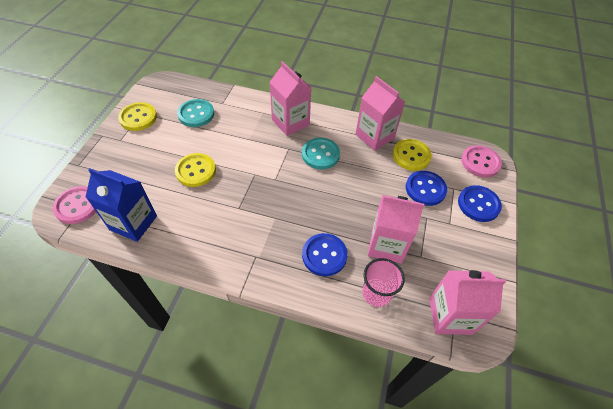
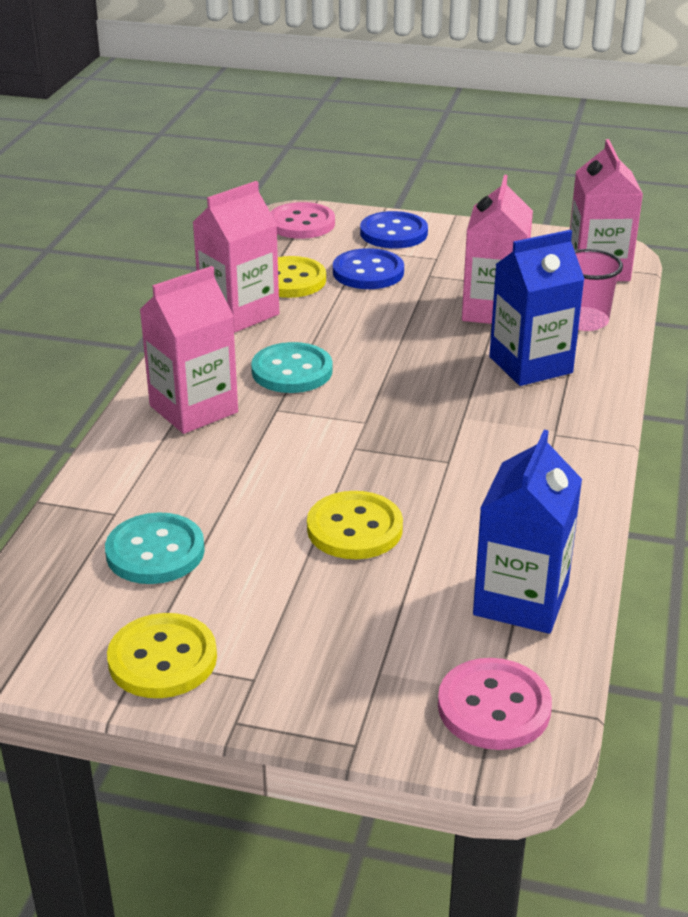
camera: 90 degrees left, 20 degrees down
(324, 255) = (530, 365): blue button -> blue carton

